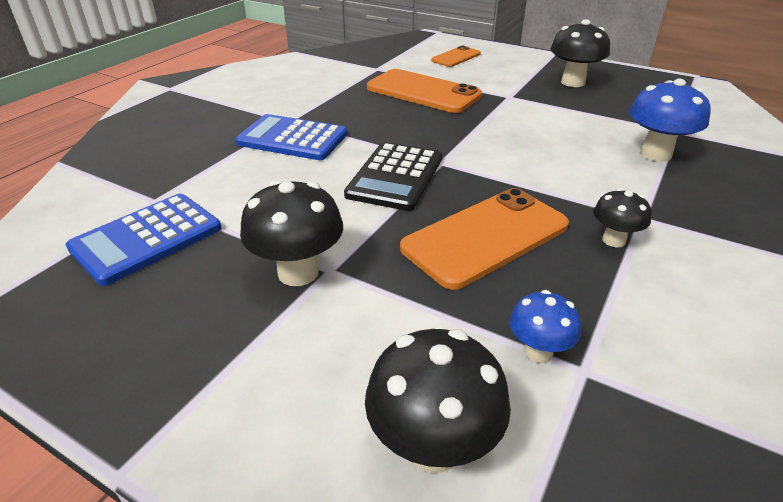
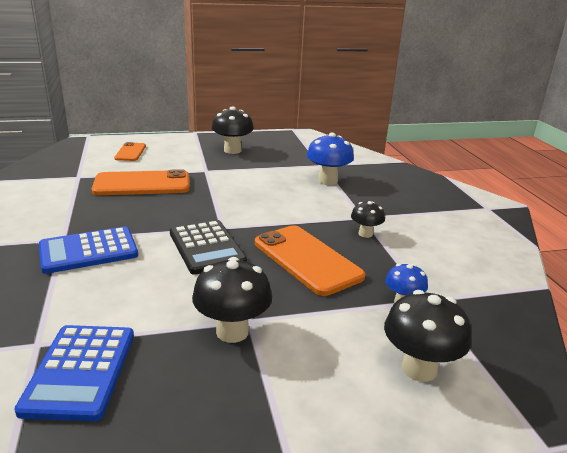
camera: 45 degrees left, 10 degrees down
(485, 237) = (307, 259): orange phone -> orange phone turned 45 degrees counterclockwise

